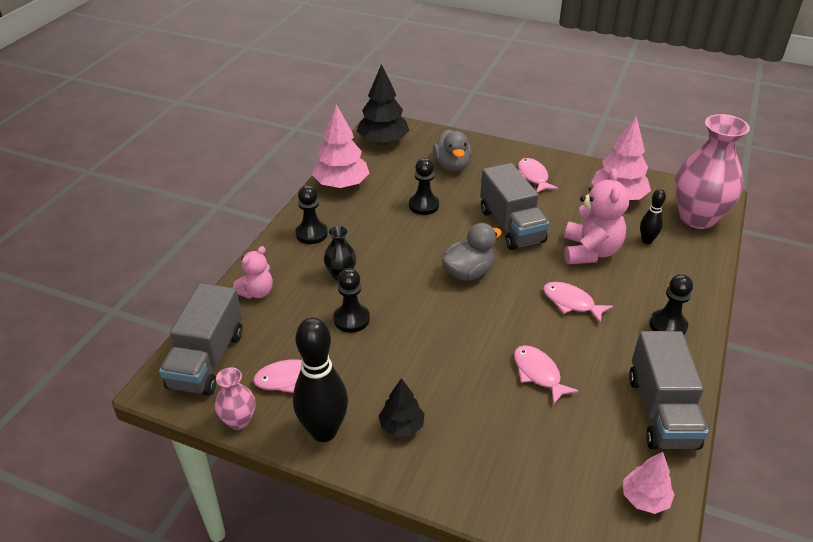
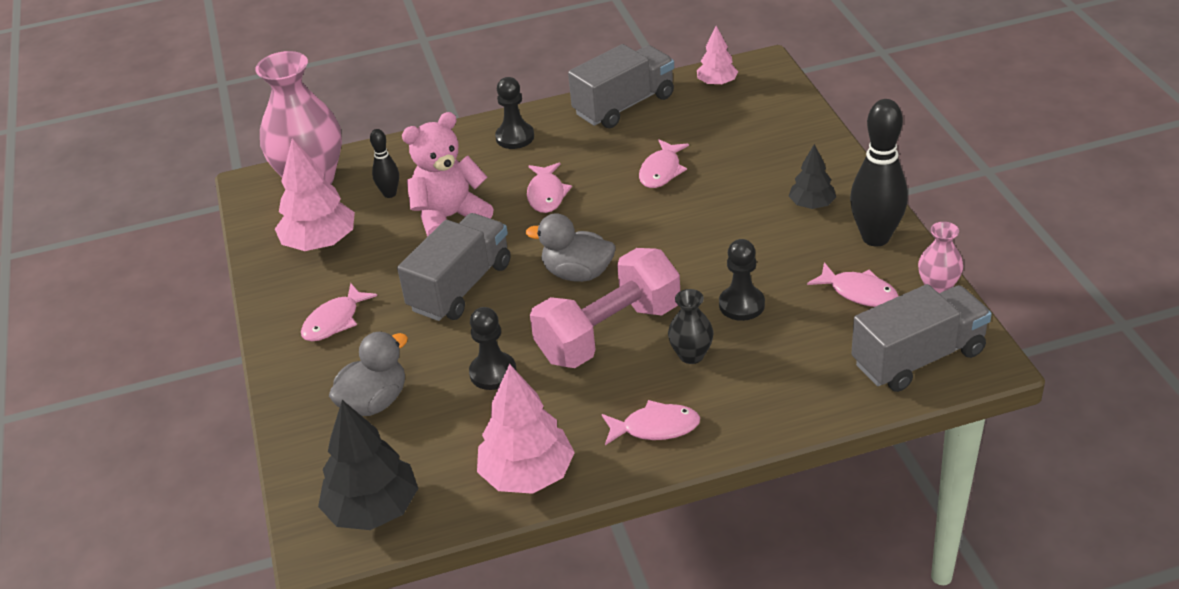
camera: 125 degrees left, 0 degrees up
(256, 292) = (797, 396): pink teddy bear -> none
(311, 234) = (655, 427): black pawn -> pink fish
(400, 256) = (608, 333): none -> pink dumbbell

